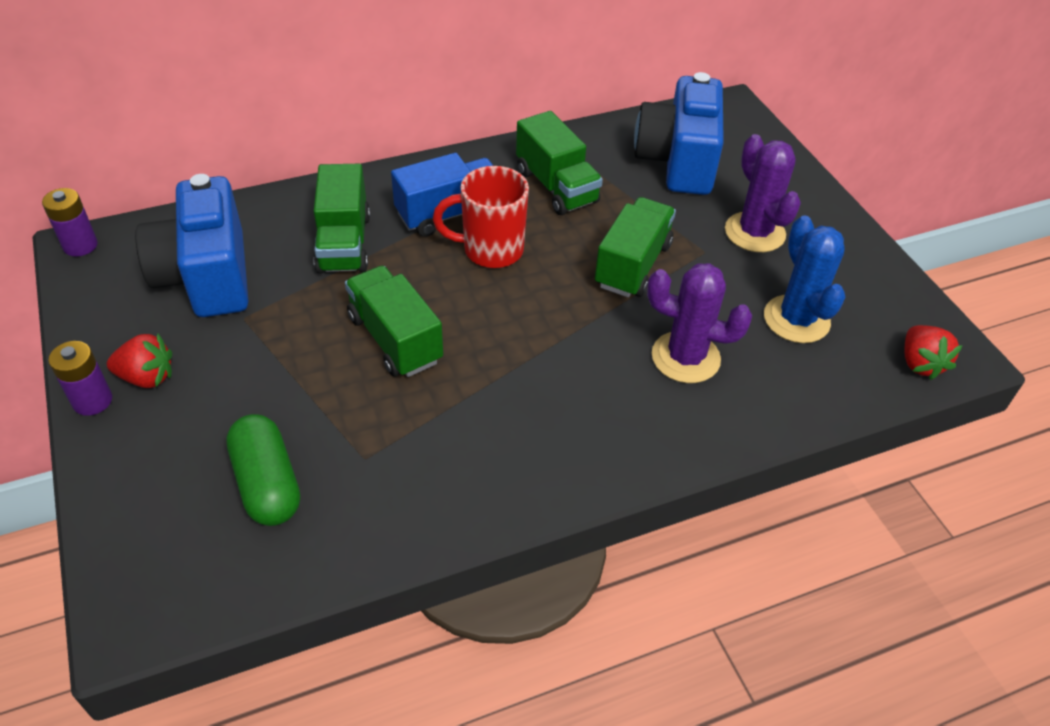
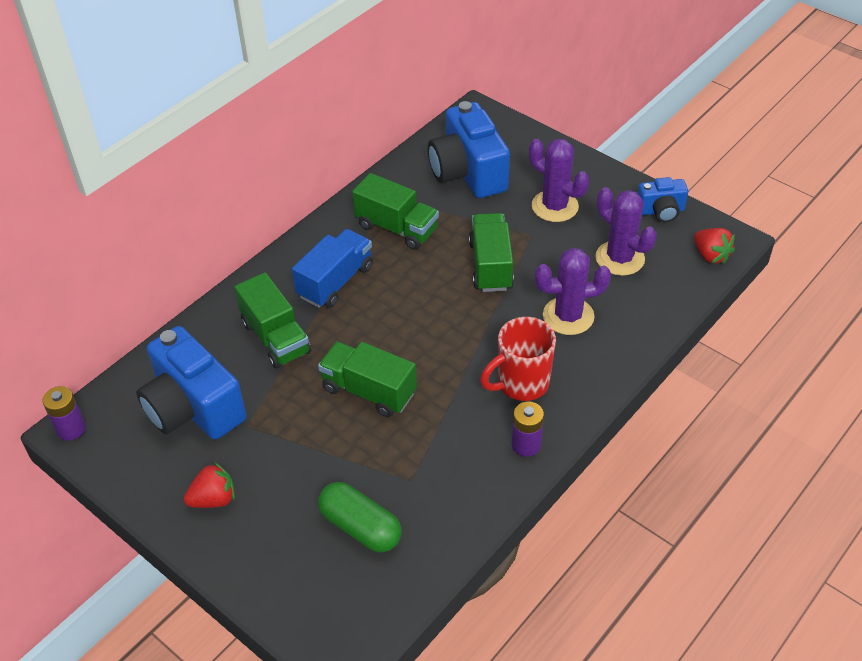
camera: 25 degrees left, 0 degrees up
(92, 401) = (188, 534): purple battery -> purple battery (526, 445)
(490, 250) = (386, 297): red mug -> red mug (521, 384)
(796, 319) = (620, 258): blue cactus -> purple cactus
(886, 287) = (661, 211): none -> blue camera

